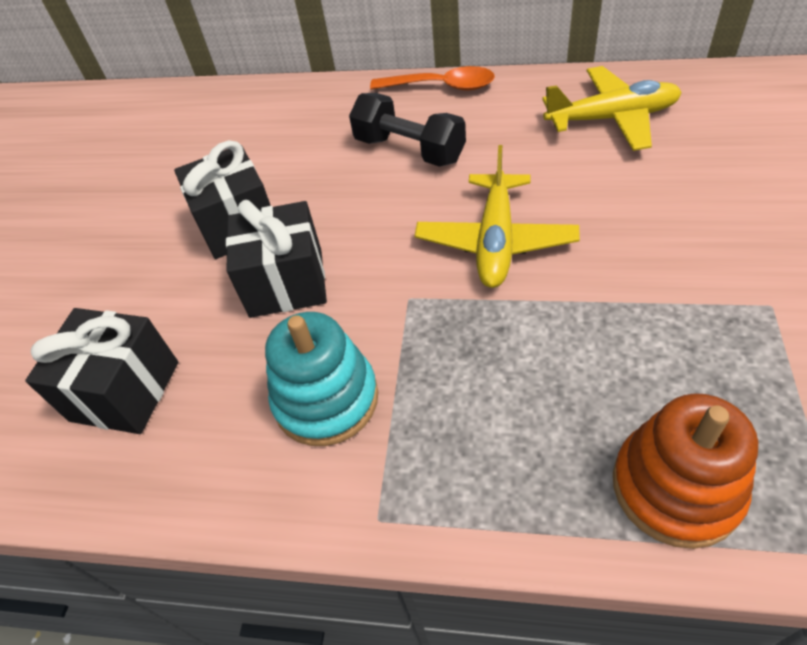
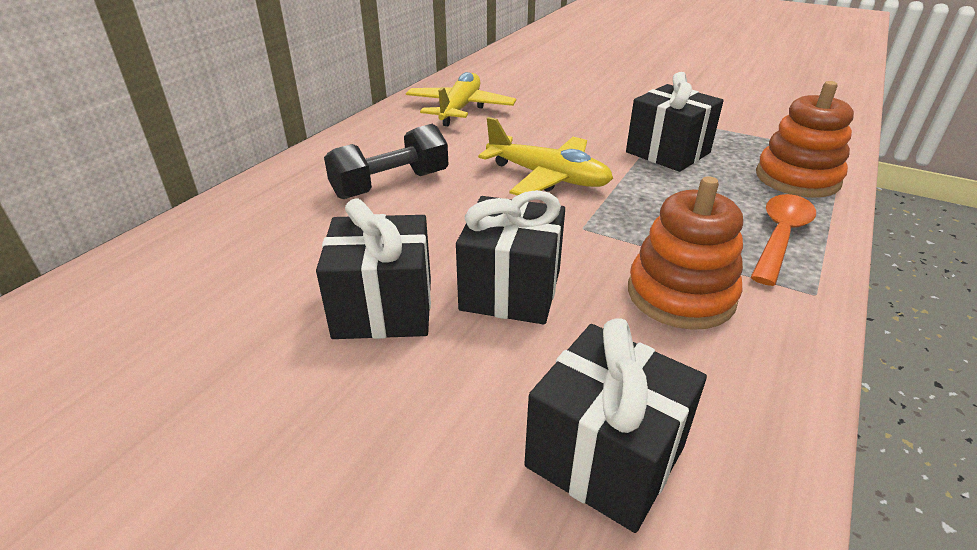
camera: 75 degrees left, 15 degrees down
(326, 399) = (680, 295): turquoise stacking toy -> orange stacking toy
(441, 87) = (322, 152): orange spoon -> orange spoon (780, 237)
(646, 326) = (668, 152): none -> black gift

